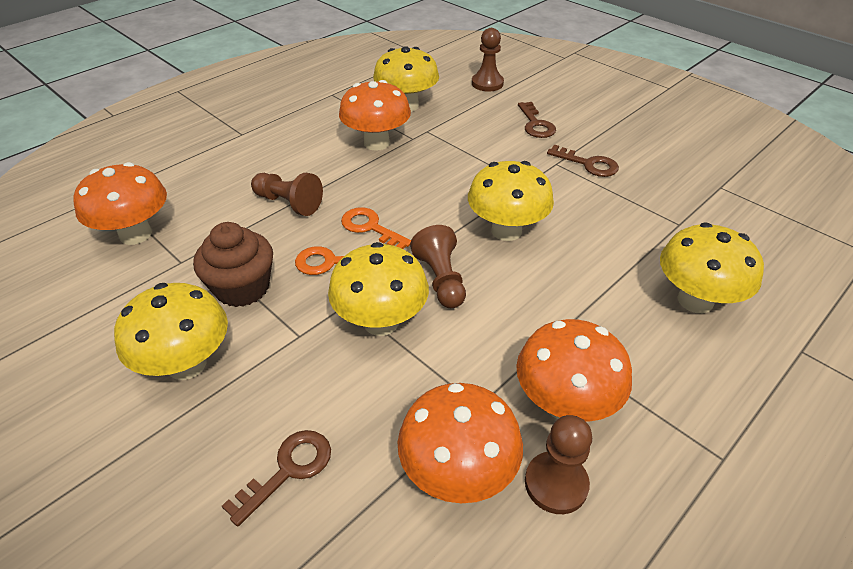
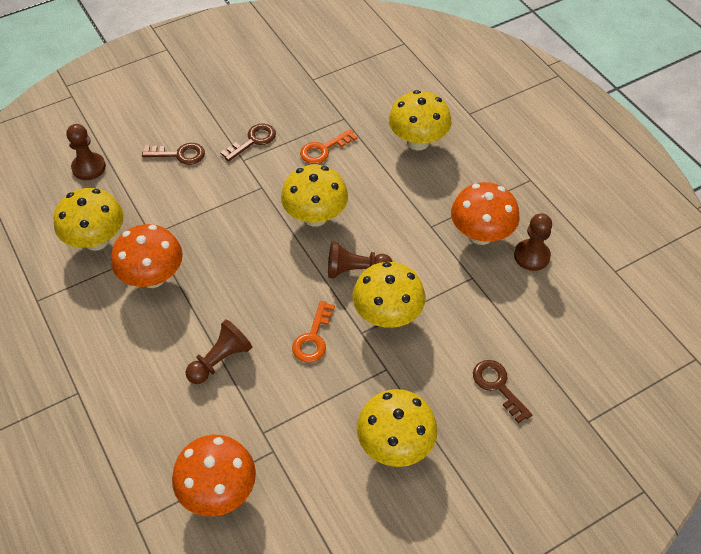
camera: 75 degrees left, 10 degrees up
(242, 288) = (322, 403): brown cupcake -> none
(370, 228) = (279, 304): orange key -> orange key (323, 149)
(458, 473) = (516, 299): orange mushroom -> none

